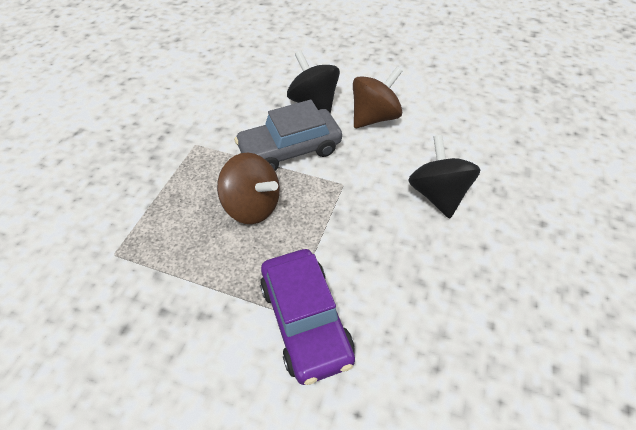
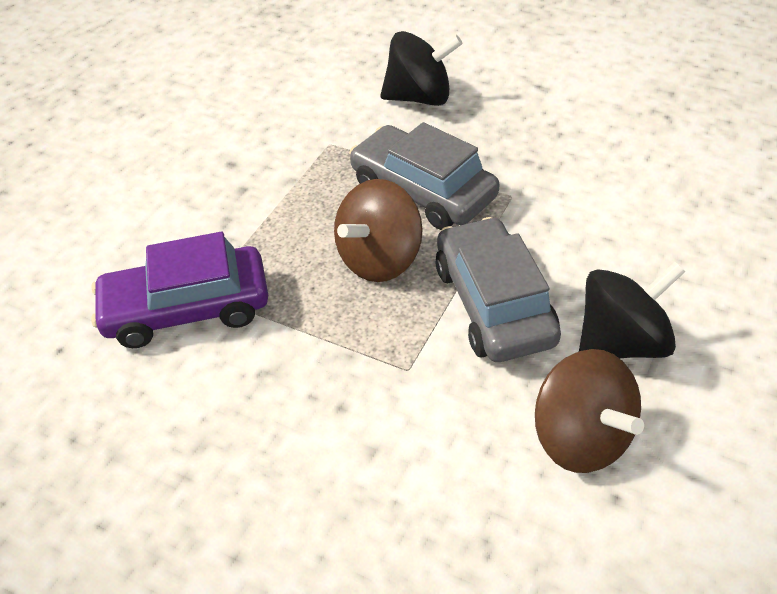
camera: 100 degrees right, 5 degrees down
(184, 189) = (423, 191): none -> grey car
(437, 195) = (363, 508): black spinning top -> black spinning top (420, 98)

